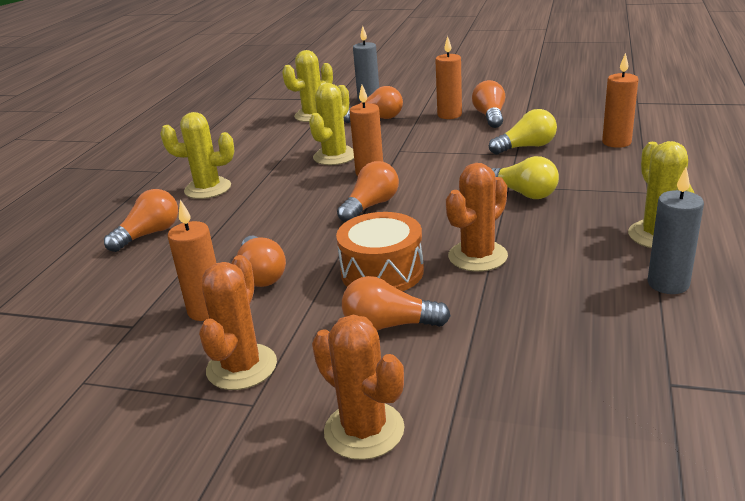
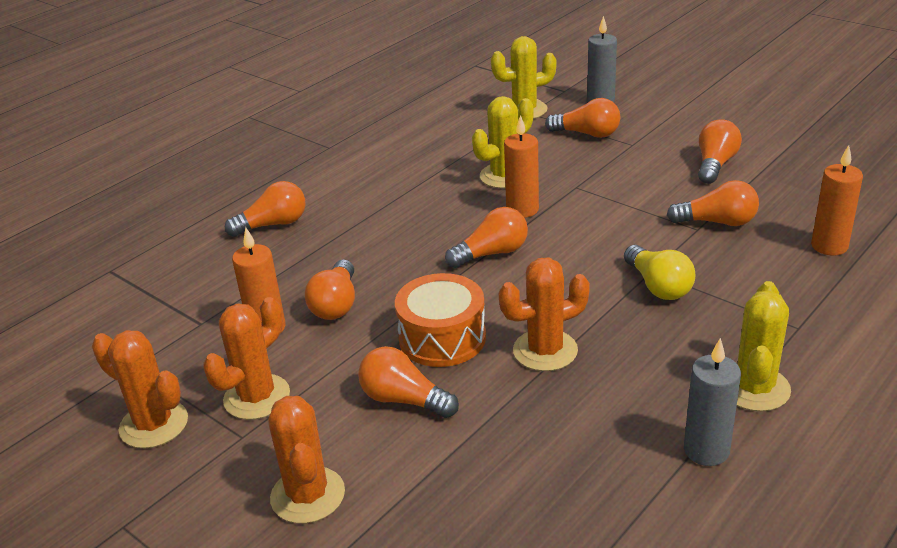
camera: 25 degrees right, 5 degrees up
(145, 425) = (154, 424): none -> orange cactus
(208, 189) = (357, 183): yellow cactus -> none
(449, 115) = (671, 150): orange candle -> none
(526, 147) = (717, 222): yellow light bulb -> orange light bulb

